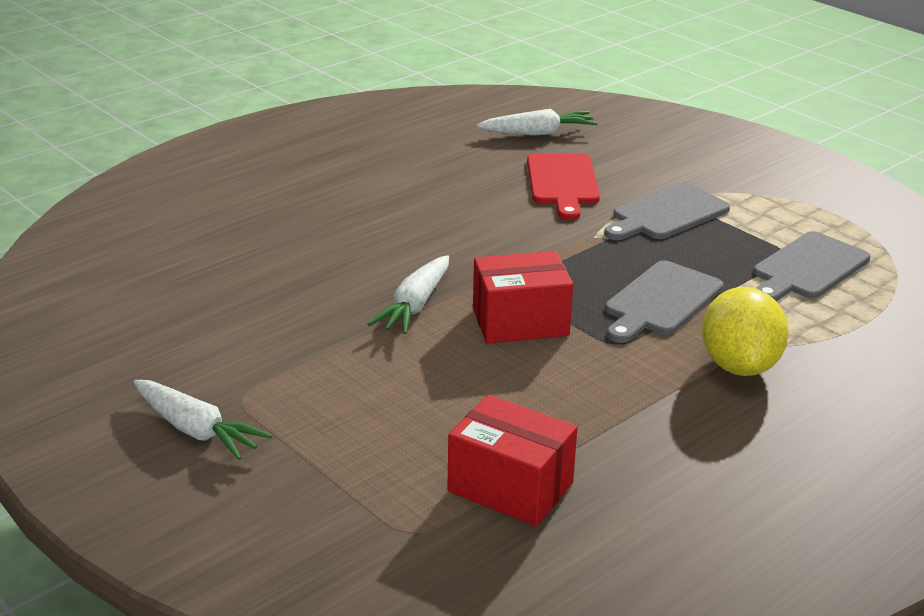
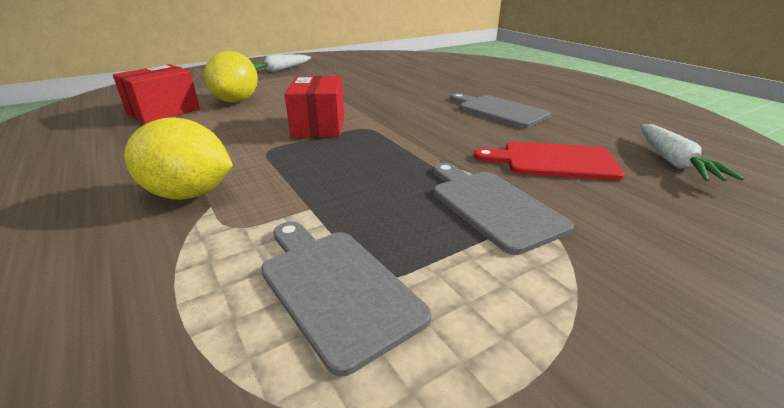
camera: 100 degrees right, 0 degrees up
(415, 306) = (355, 104): white carrot -> none
(430, 424) = (236, 101): none -> yellow lemon
(661, 301) = (315, 176): grey cutting board -> grey cutting board (499, 111)

